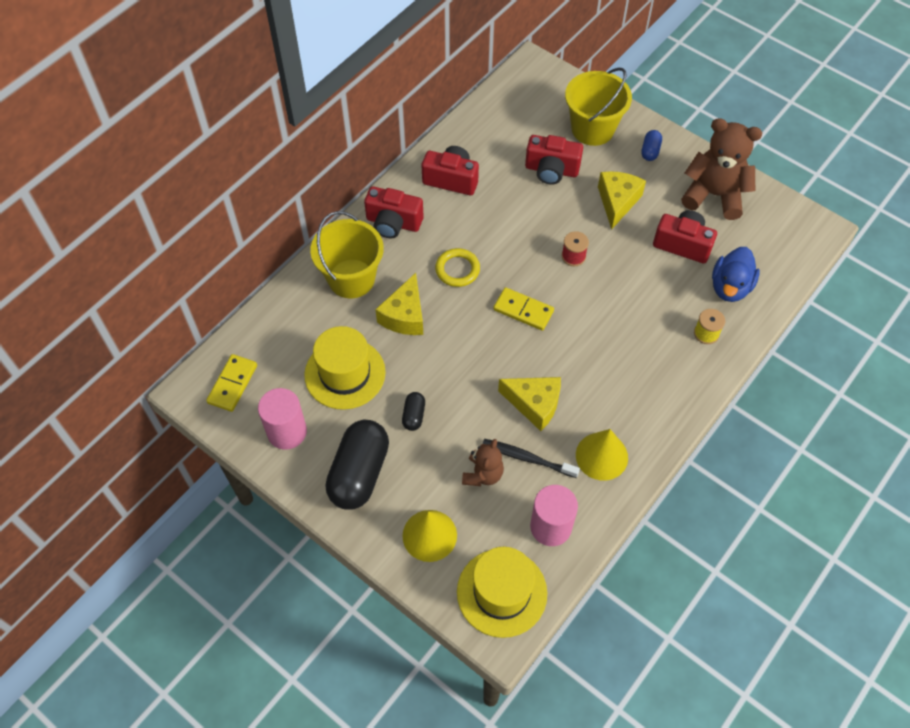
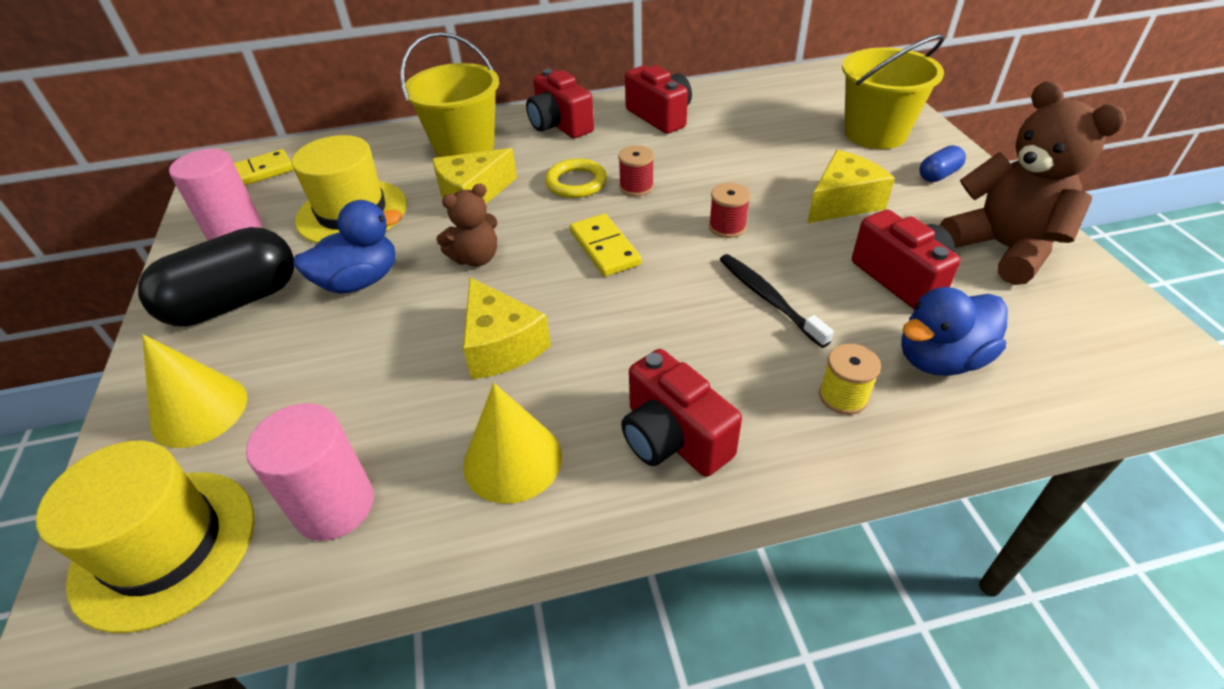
camera: 40 degrees right, 15 degrees down
(414, 415) = (359, 281): black capsule -> blue duck
(483, 474) = (344, 383): brown teddy bear -> brown teddy bear (476, 258)
(496, 253) = (636, 187): none -> red spool
(527, 458) = (416, 399): black toothbrush -> black toothbrush (768, 298)
(551, 170) = (784, 147): red camera -> red camera (673, 438)

